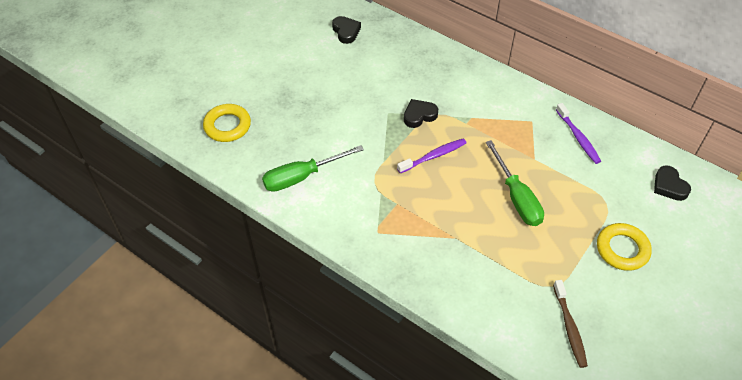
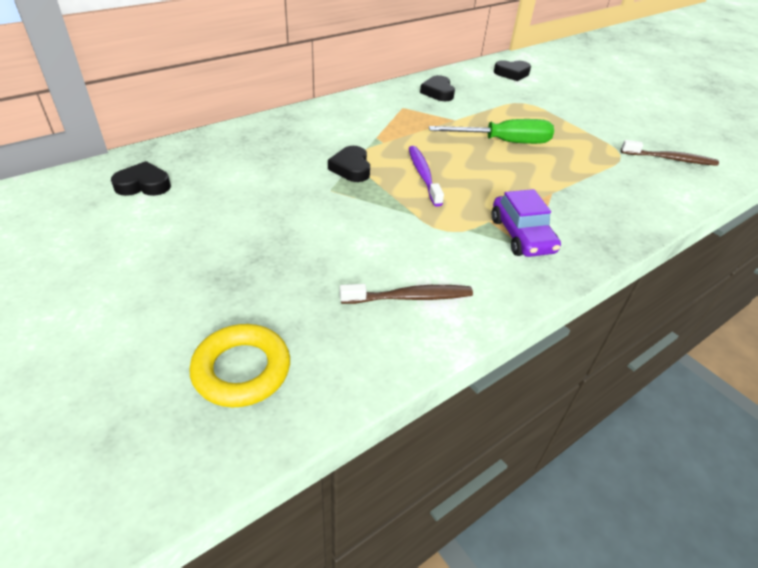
camera: 75 degrees left, 10 degrees down
(302, 177) = (410, 297): green screwdriver -> brown toothbrush
(388, 224) = (522, 235): none -> purple car
(578, 138) = (438, 92): purple toothbrush -> black heart
(622, 249) = (579, 111): yellow ring -> none

